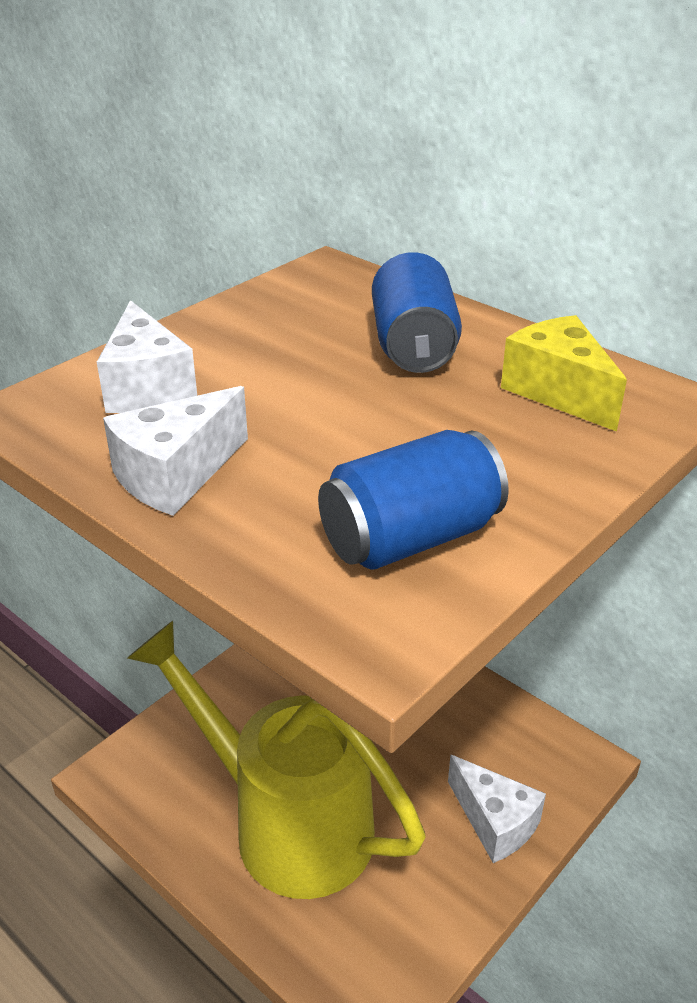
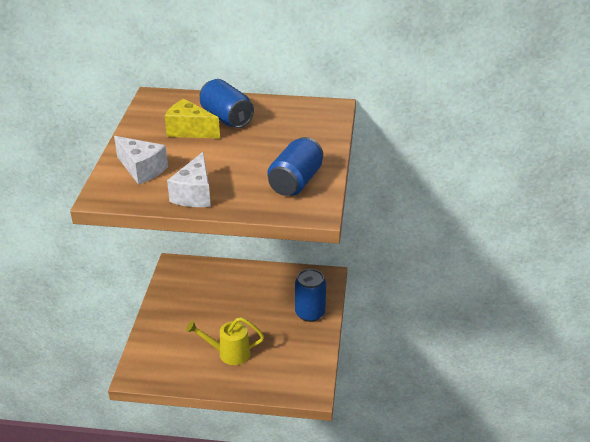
camera: 35 degrees left, 0 degrees up
(286, 823) = (229, 353): yellow watering can -> yellow watering can, size x0.48
(495, 822) = (310, 313): white cheese -> blue can
(559, 392) = (295, 117): yellow cheese -> yellow cheese (189, 130)

